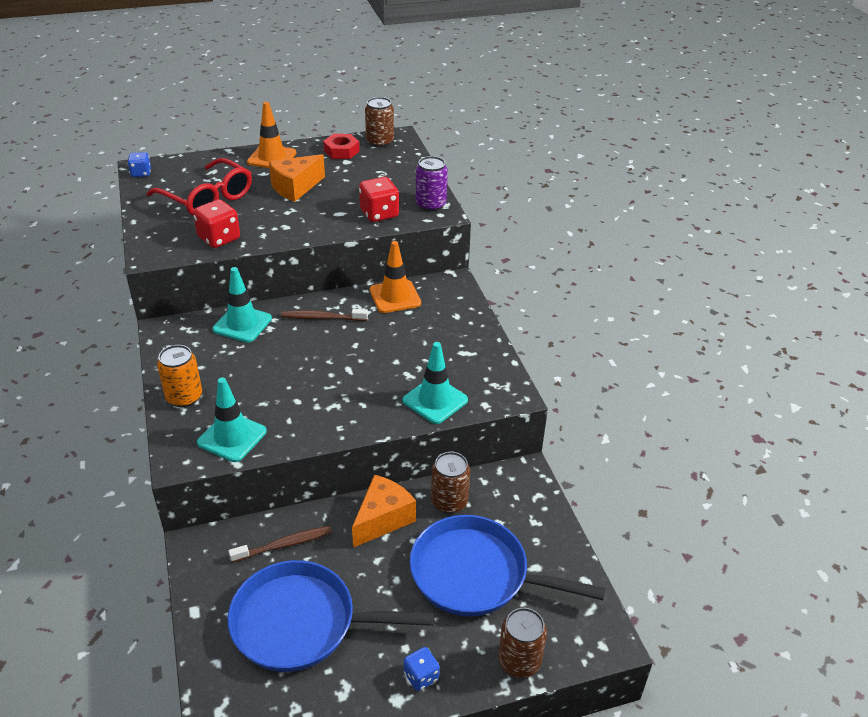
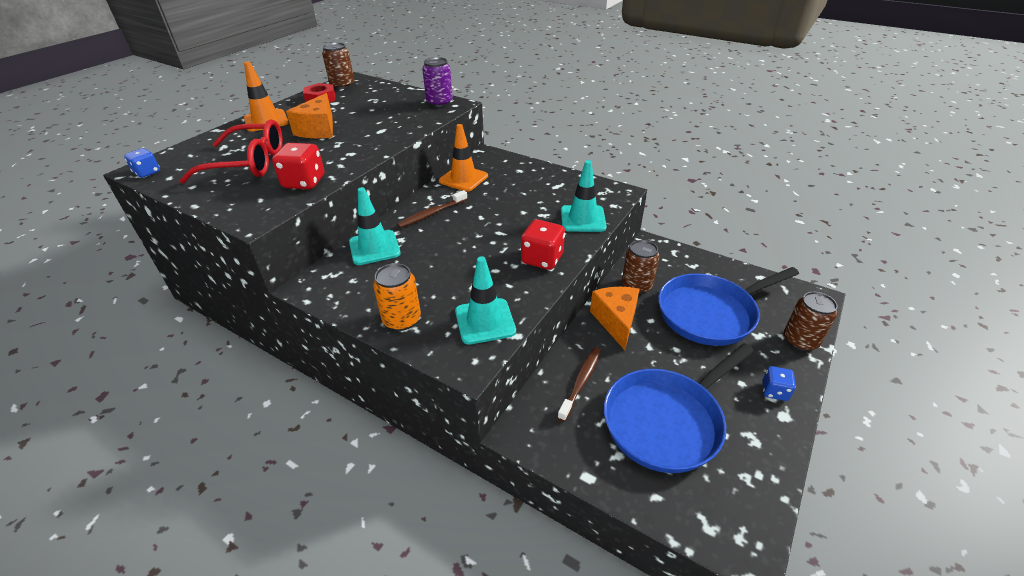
camera: 40 degrees left, 0 degrees up
(379, 214) = (412, 120): red dice -> red dice (542, 259)

